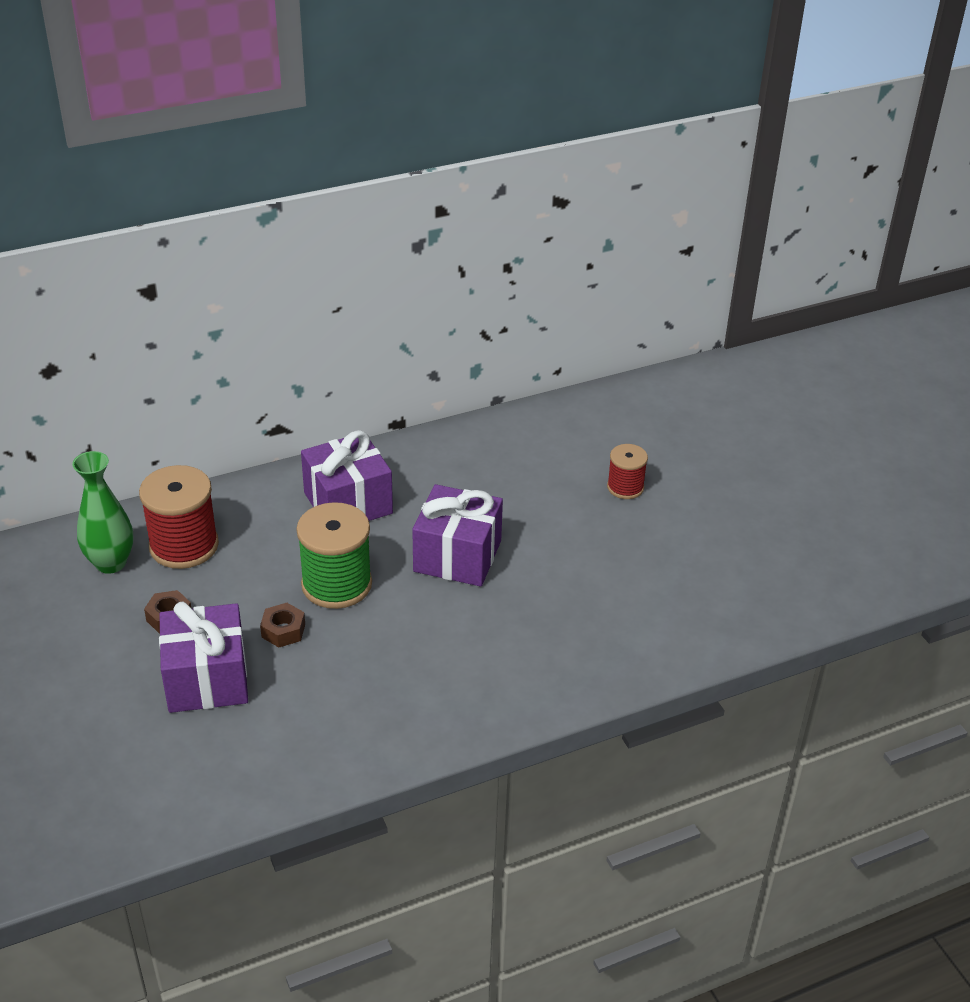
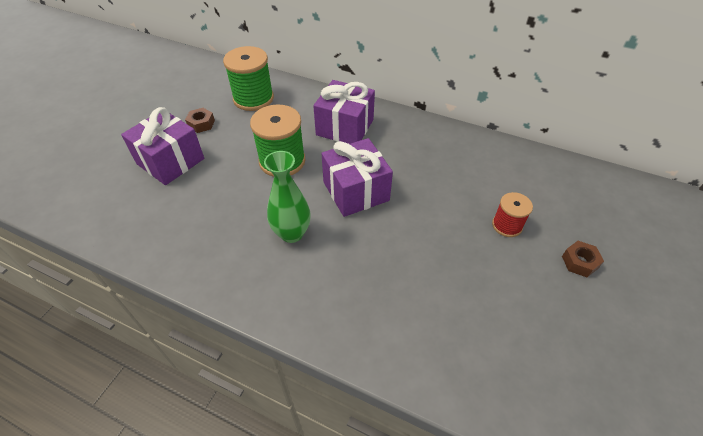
camera: 50 degrees right, 10 degrees up
(111, 563) = (219, 87): green vase -> green vase (292, 233)
(184, 545) = (253, 98): red spool -> green spool
(283, 630) = (229, 164): brown nut -> brown nut (579, 262)

